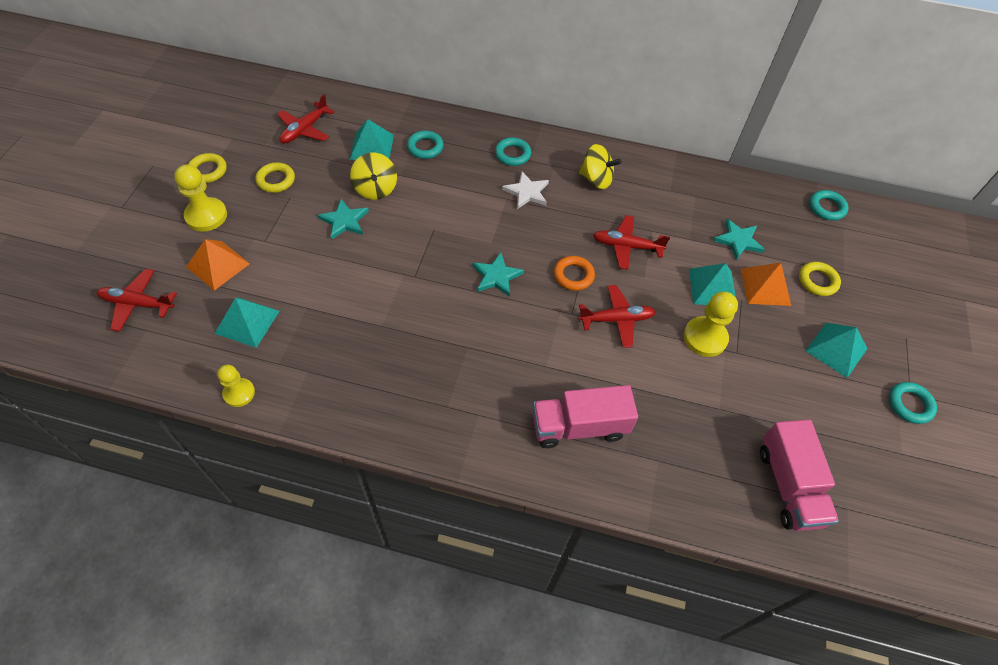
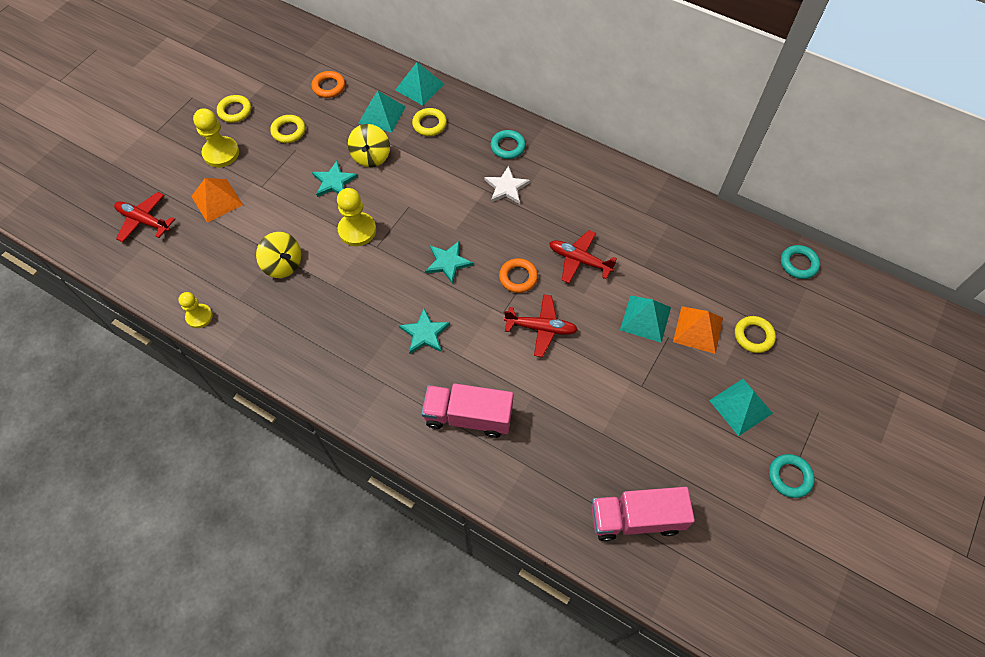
camera: 20 degrees right, 5 degrees up
(247, 322) = (224, 256): turquoise pyramid -> turquoise pyramid (419, 87)
(305, 130) = (329, 87): red plane -> orange ring
(425, 147) = (429, 124): turquoise ring -> yellow ring
(596, 179) = (577, 188): yellow spinning top -> yellow spinning top (283, 264)
(705, 338) = (617, 365): yellow pawn -> yellow pawn (357, 230)
(738, 240) = (691, 278): turquoise star -> turquoise star (425, 333)
(789, 485) = (636, 518): pink truck -> pink truck turned 75 degrees clockwise

